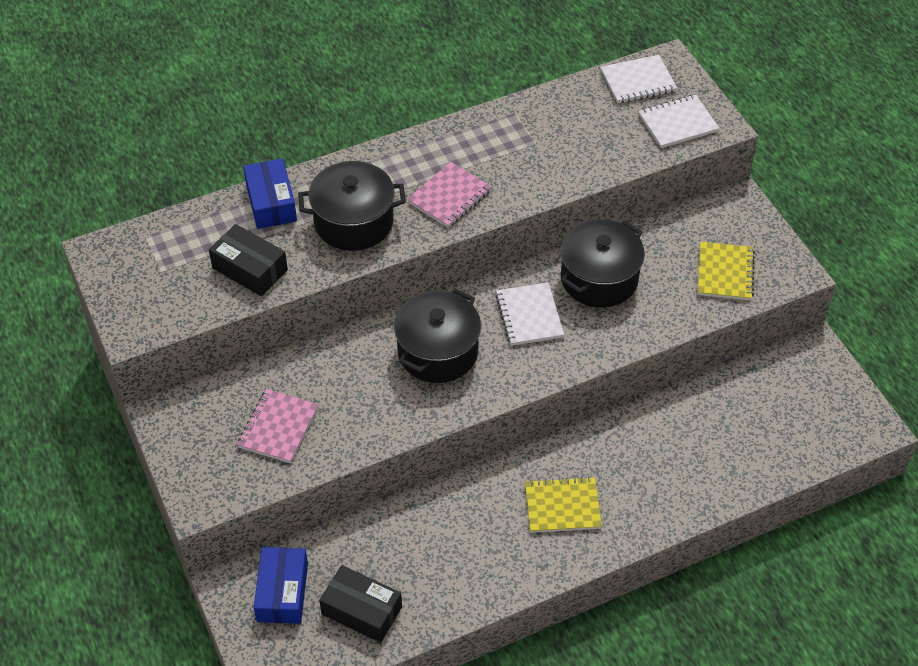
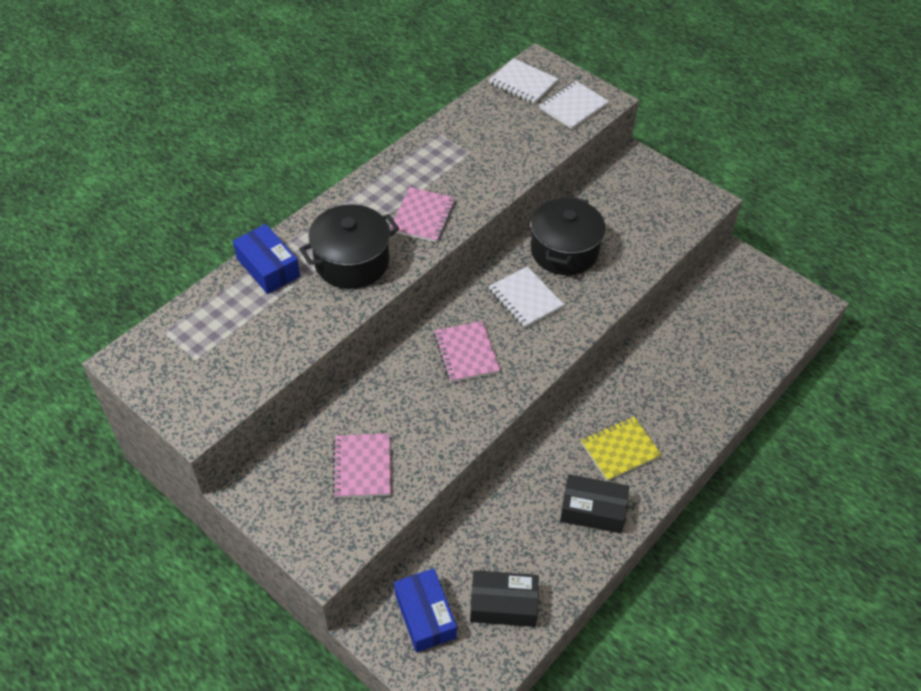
camera: 25 degrees left, 0 degrees up
(250, 269) = (279, 331): black box -> black box (592, 510)
(437, 352) = (466, 353): black pot -> pink notebook
(638, 81) = (523, 83): white notebook -> white notebook turned 75 degrees clockwise
(725, 273) = (657, 216): yellow notebook -> none

